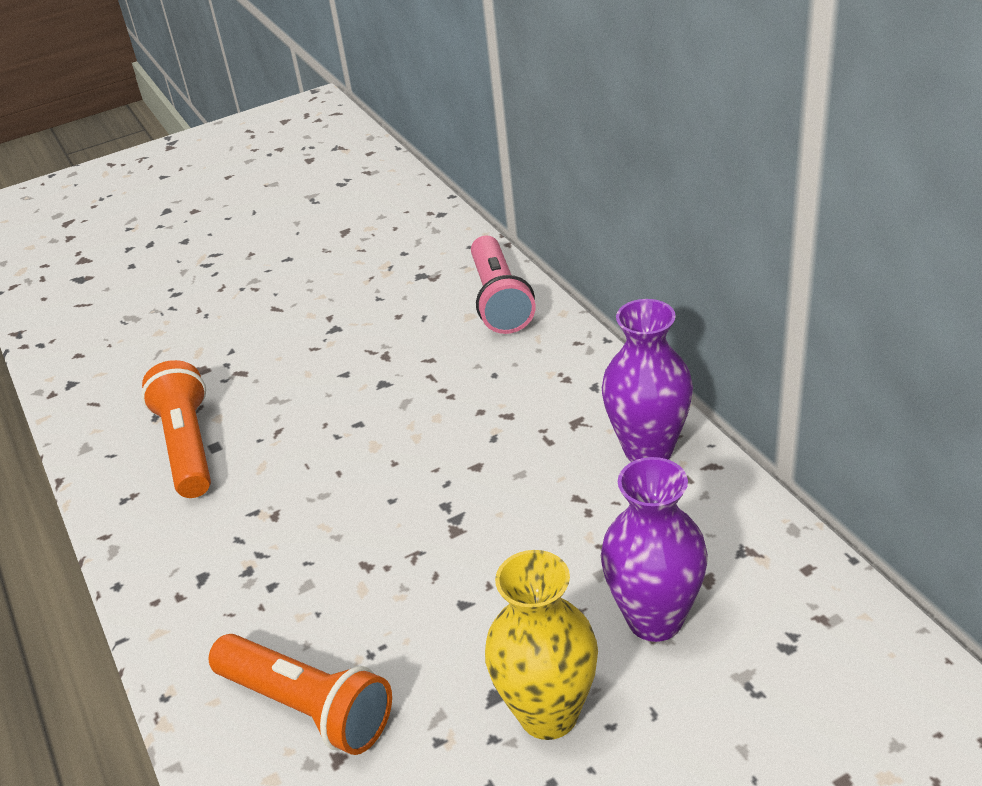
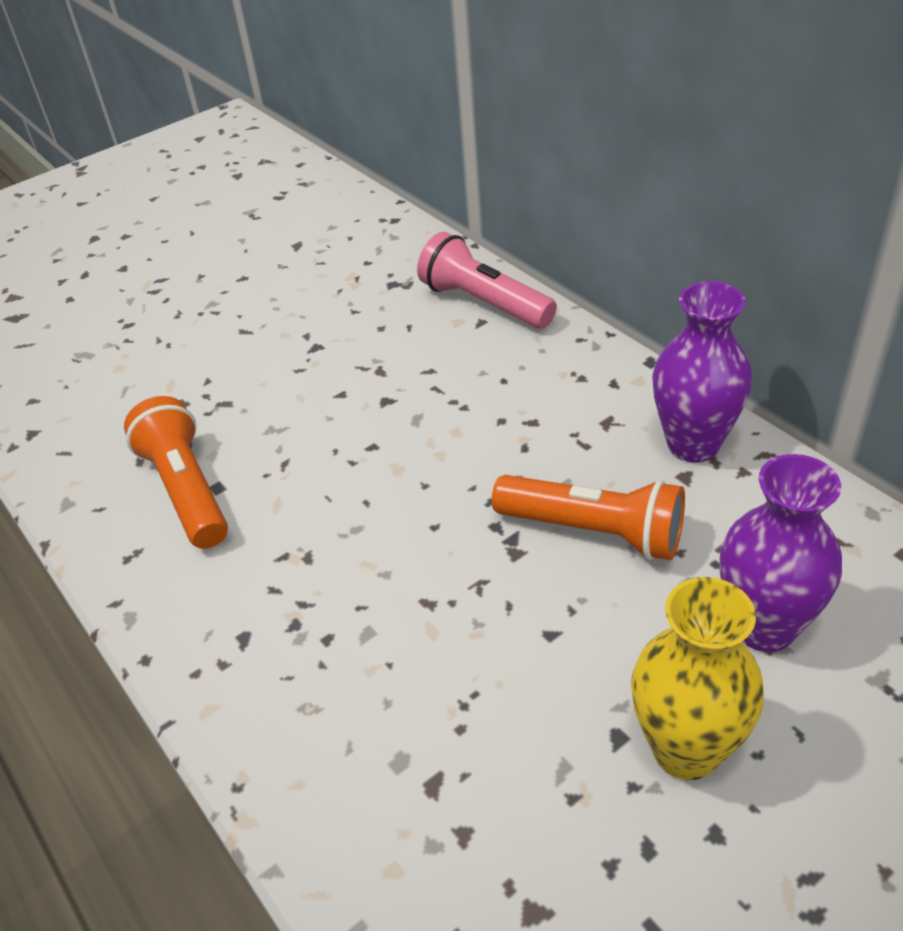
camera: 10 degrees left, 5 degrees up
(307, 707) = (410, 777): orange flashlight -> orange flashlight (594, 532)
(499, 300) = (484, 303): pink flashlight -> pink flashlight turned 150 degrees clockwise

